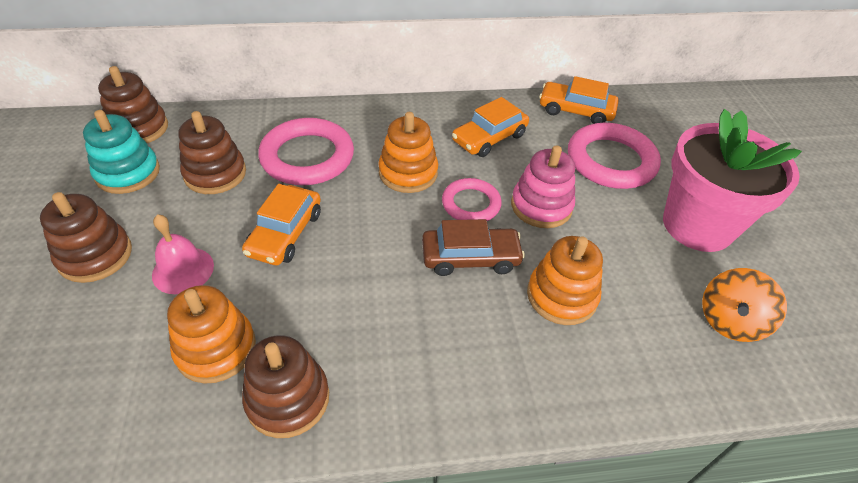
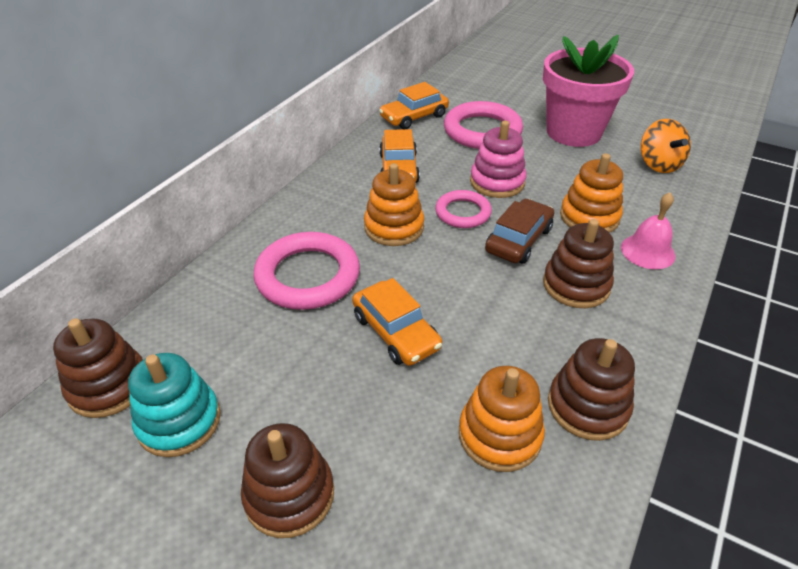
camera: 50 degrees left, 5 degrees down
(183, 270) = (378, 424): pink bell -> pink bell (647, 251)
(215, 174) = (261, 349): brown stacking toy -> brown stacking toy (576, 285)

